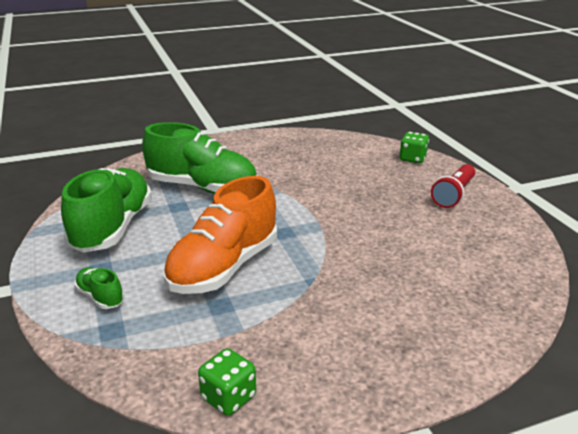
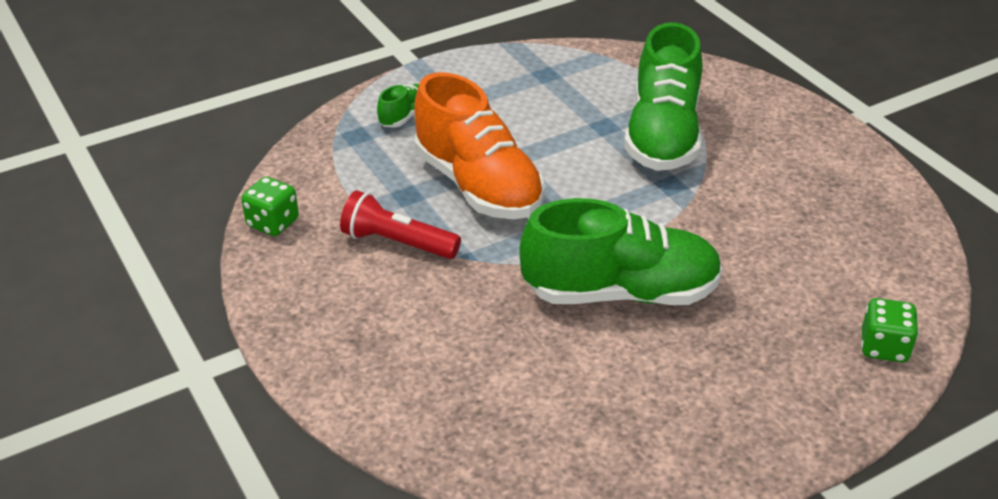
camera: 80 degrees right, 10 degrees up
(113, 228) = (536, 91): green shoe -> green shoe (621, 292)
(224, 267) = (478, 186): orange shoe -> orange shoe turned 150 degrees counterclockwise
(453, 194) = (762, 399): red flashlight -> red flashlight (398, 243)

